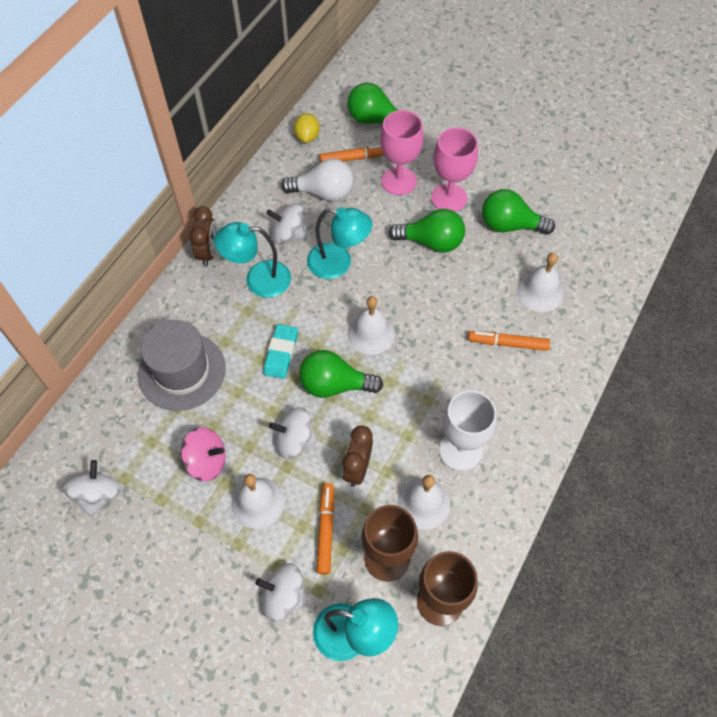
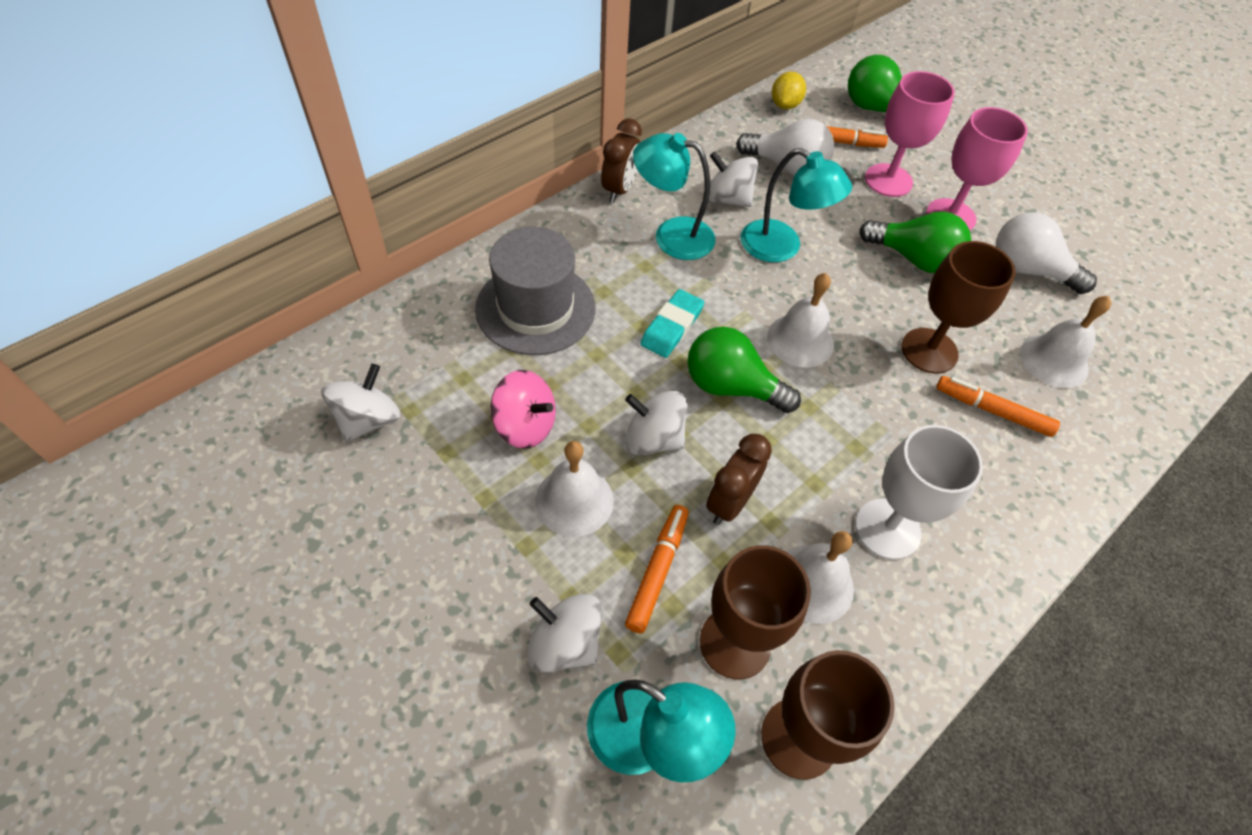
camera: 15 degrees right, 5 degrees down
(458, 312) = (929, 351): none -> brown goblet
(510, 225) = (1027, 270): green light bulb -> white light bulb

